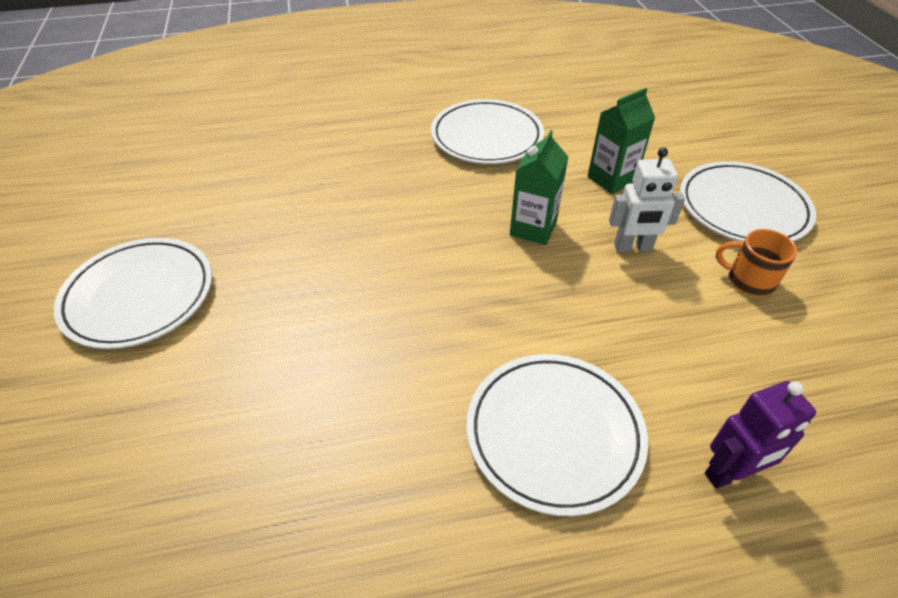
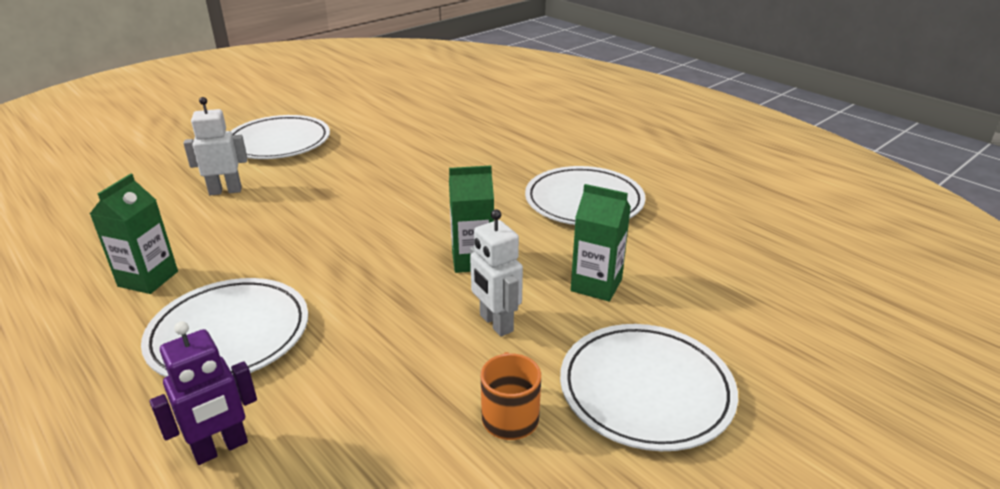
camera: 60 degrees right, 15 degrees down
(225, 377) = (225, 191): none -> white robot
(390, 497) = (148, 279): none -> green carton
(730, 473) = (221, 448): purple robot -> purple robot turned 75 degrees counterclockwise

